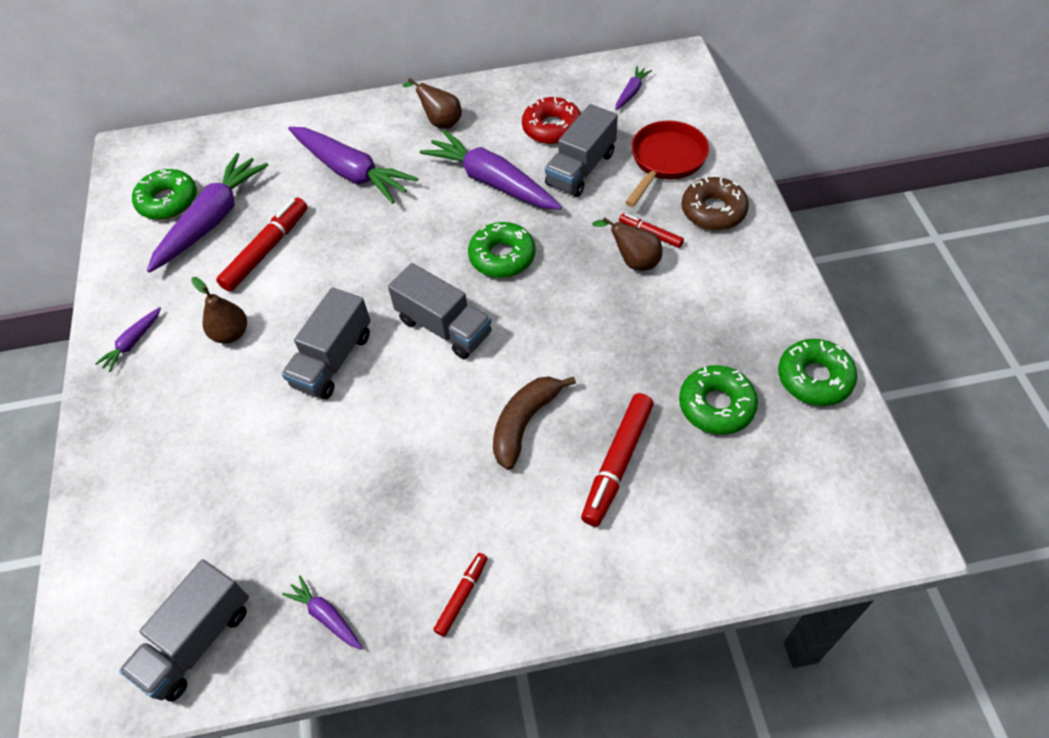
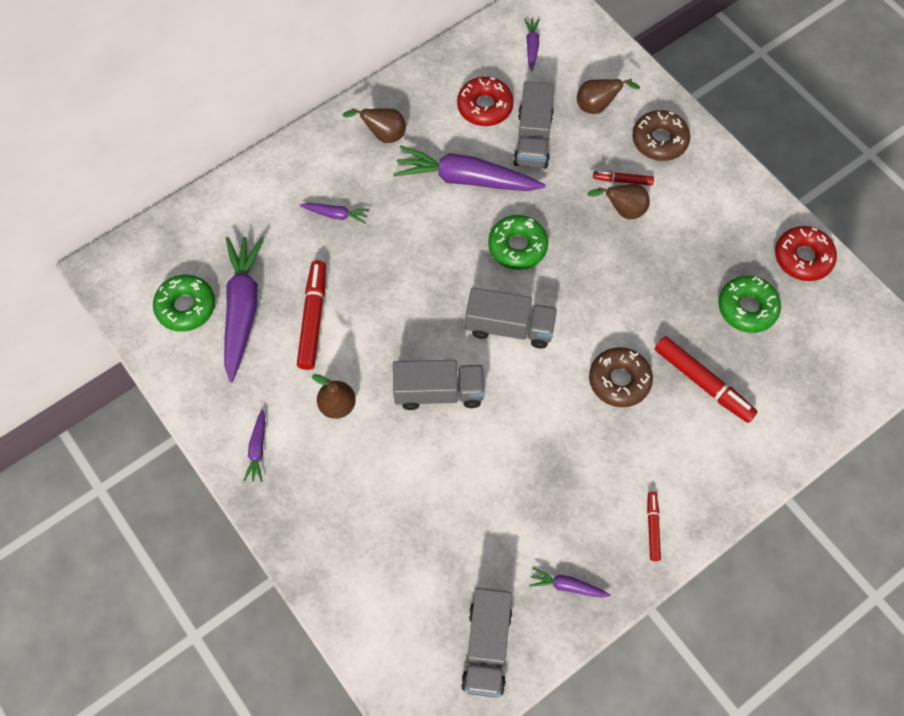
camera: 30 degrees left, 10 degrees up
(333, 360) = (439, 392): grey truck -> grey truck turned 90 degrees counterclockwise
(351, 172) = (336, 215): purple carrot -> purple carrot, size x0.46
(524, 423) = (619, 380): brown banana -> brown donut
(617, 463) = (703, 382): red marker -> red marker turned 45 degrees counterclockwise
(665, 161) = (597, 106): red pan -> brown pear
(814, 378) = (803, 258): green donut -> red donut

